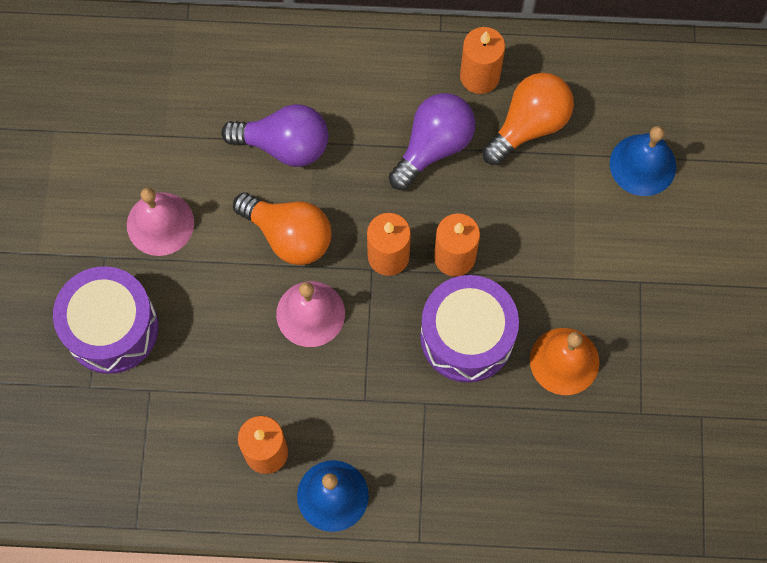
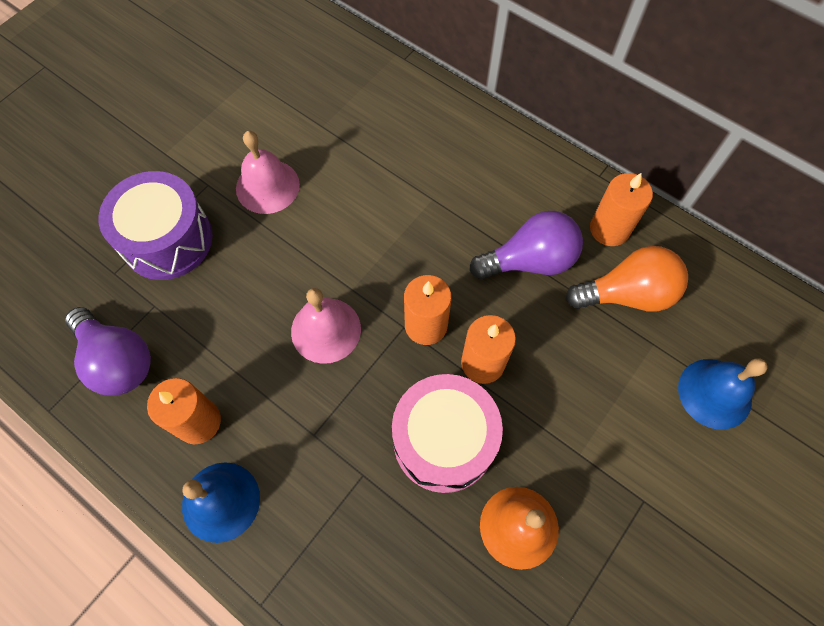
camera: 35 degrees right, 5 degrees down
(284, 145) = (407, 187): purple light bulb -> purple light bulb (118, 360)
(289, 236) = (357, 257): orange light bulb -> none
(467, 336) = (444, 440): purple drum -> pink drum

